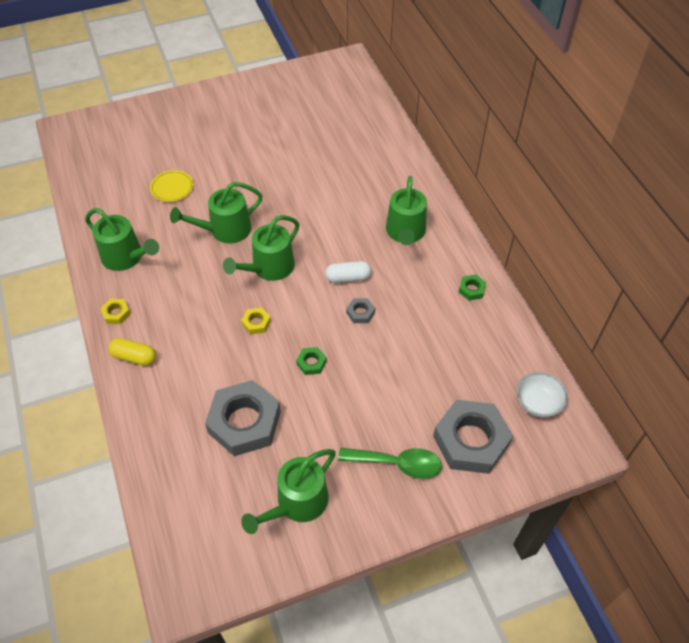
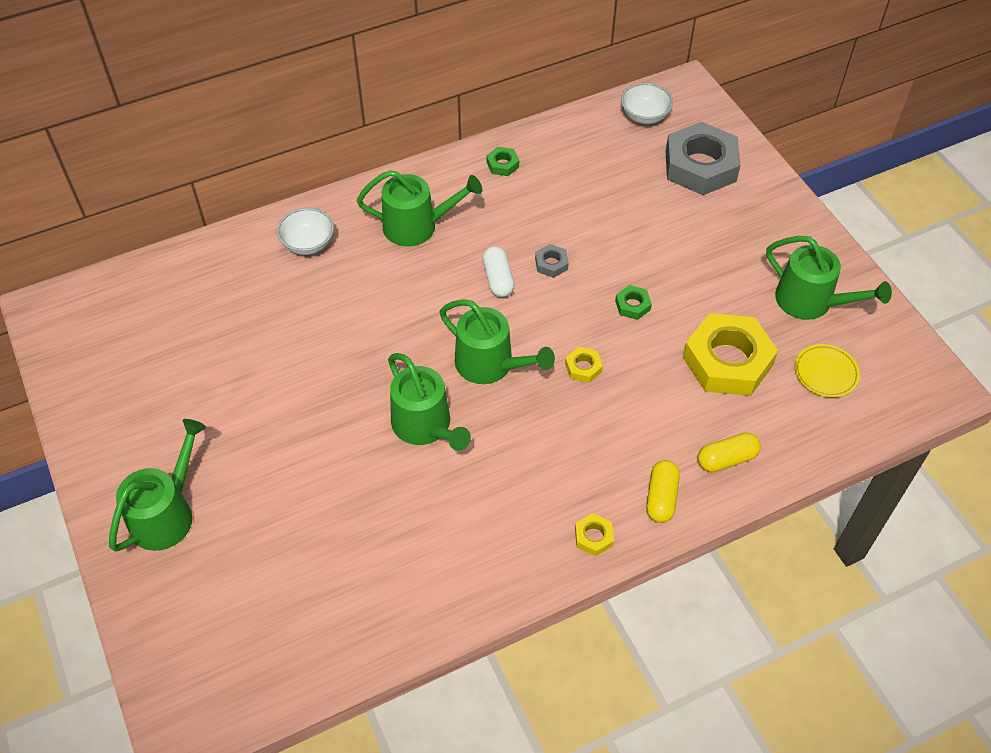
camera: 95 degrees left, 0 degrees up
(126, 257) = (488, 547): green watering can -> green watering can (166, 514)
(154, 405) = (726, 459): none -> yellow capsule
(172, 188) = (339, 512): yellow plate -> yellow plate (826, 373)
(244, 422) = (727, 361): grey nut -> yellow nut
(392, 173) = (308, 244): none -> white bowl
(397, 464) = (742, 222): green spoon -> none

